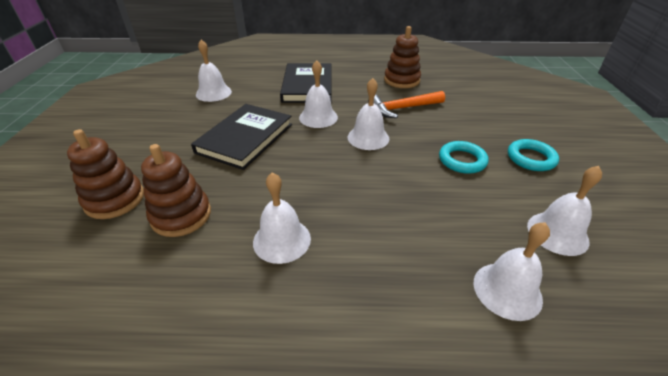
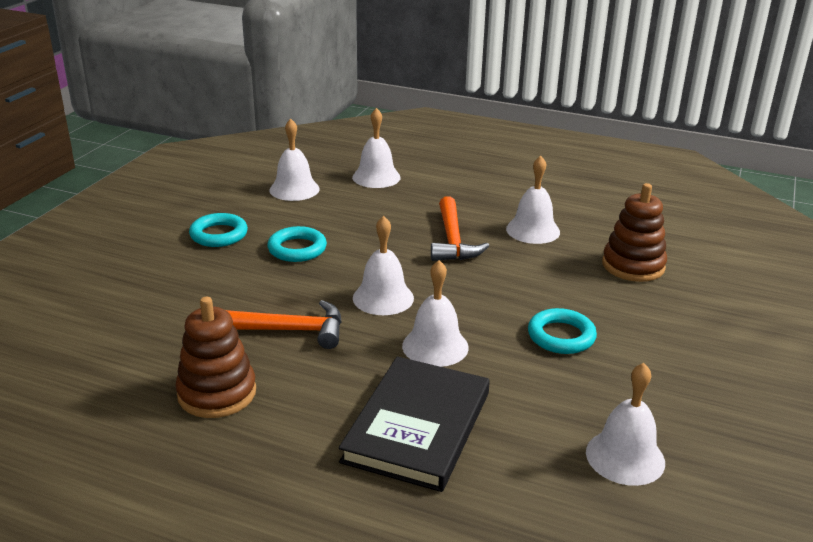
camera: 160 degrees left, 10 degrees down
(115, 199) = (716, 295): brown stacking toy -> none
(245, 138) = (561, 336): black book -> turquoise ring
(352, 203) = (453, 240): none -> orange hammer

